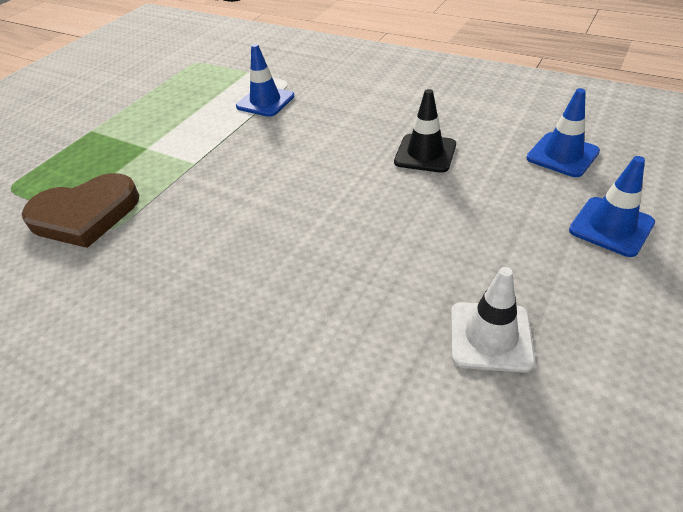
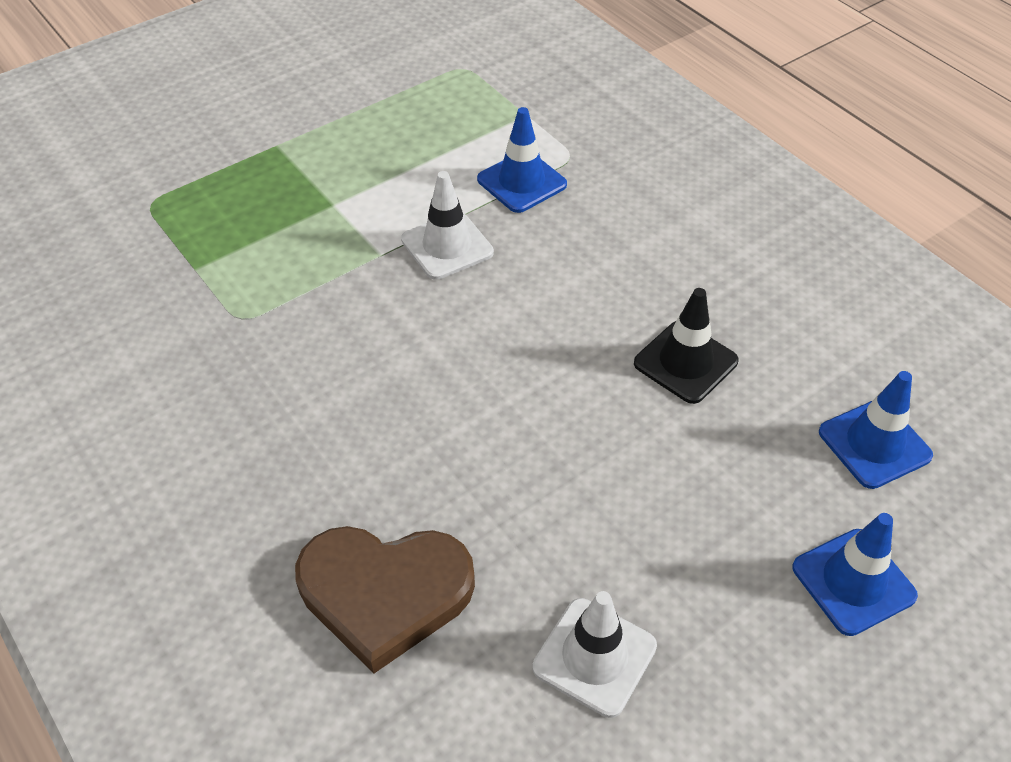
camera: 20 degrees right, 5 degrees up
(85, 214) = (220, 284): brown heart -> brown heart (384, 593)
(237, 145) = (447, 246): none -> white traffic cone

